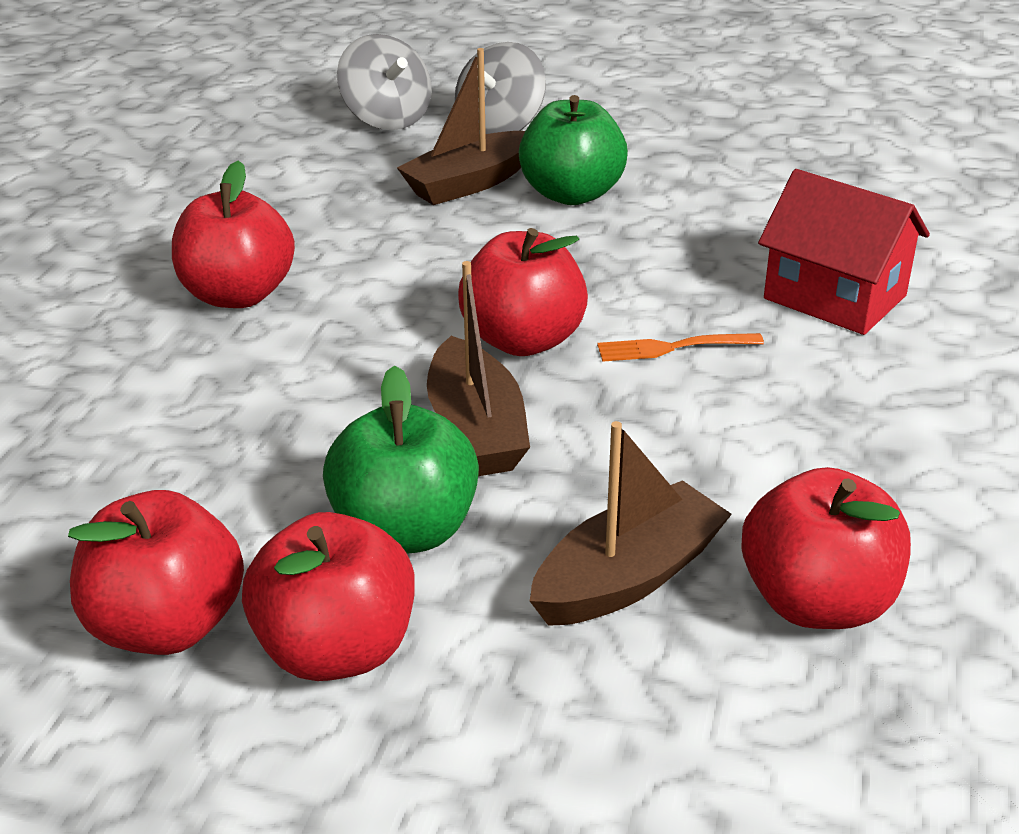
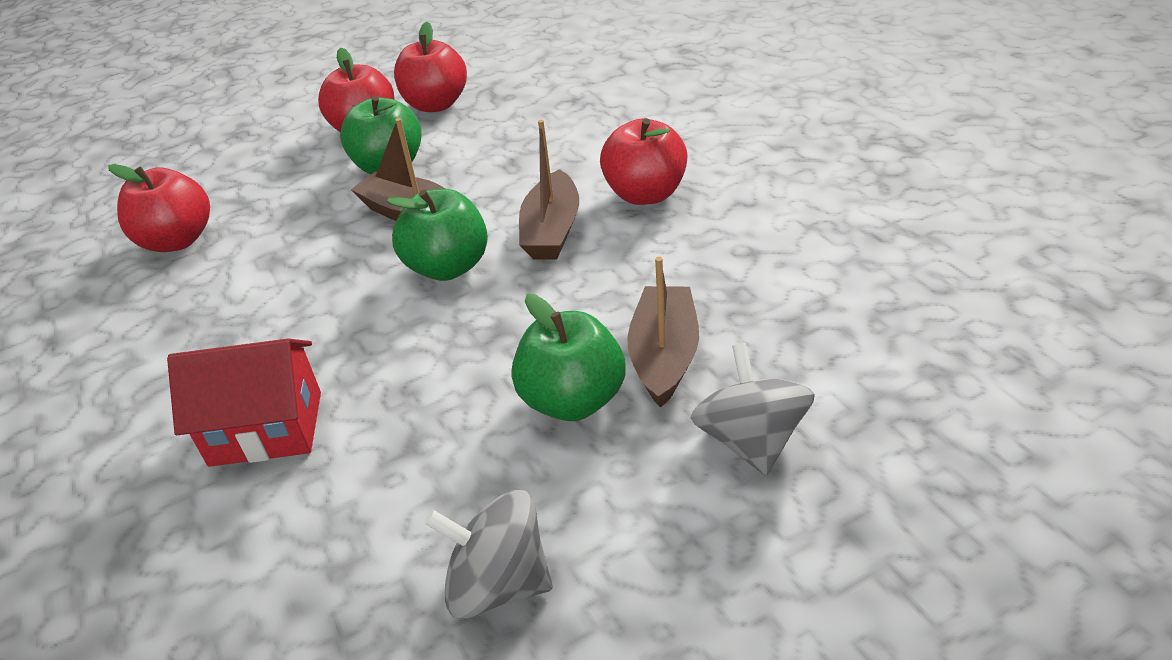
camera: 140 degrees right, 5 degrees up
(387, 119) = (854, 378): grey spinning top -> grey spinning top (498, 583)
(523, 340) = (448, 267): red apple -> green apple
(628, 577) = (272, 204): brown boat -> brown boat (552, 230)
(673, 347) = (351, 316): orange fork -> none

